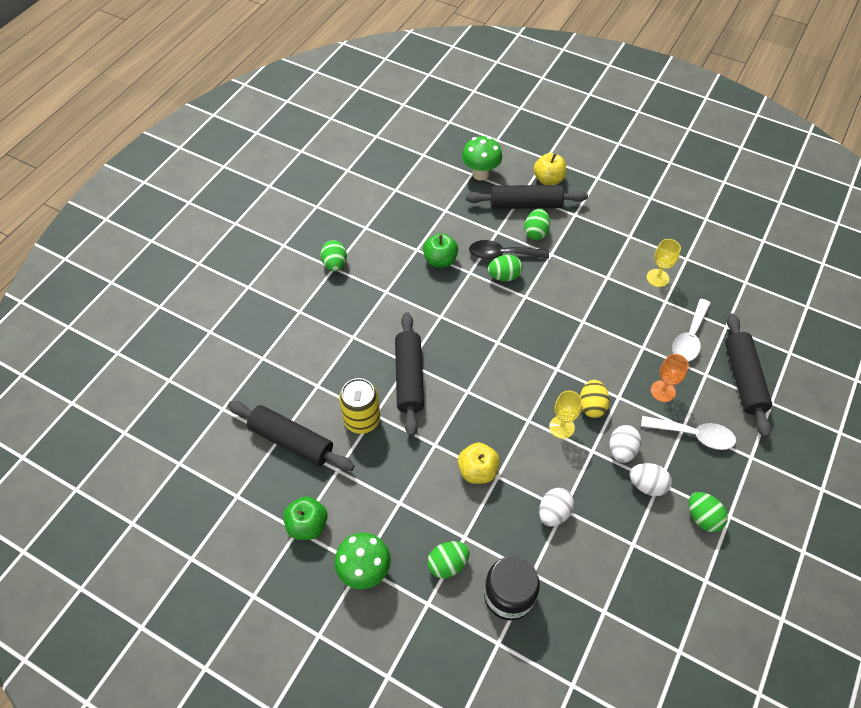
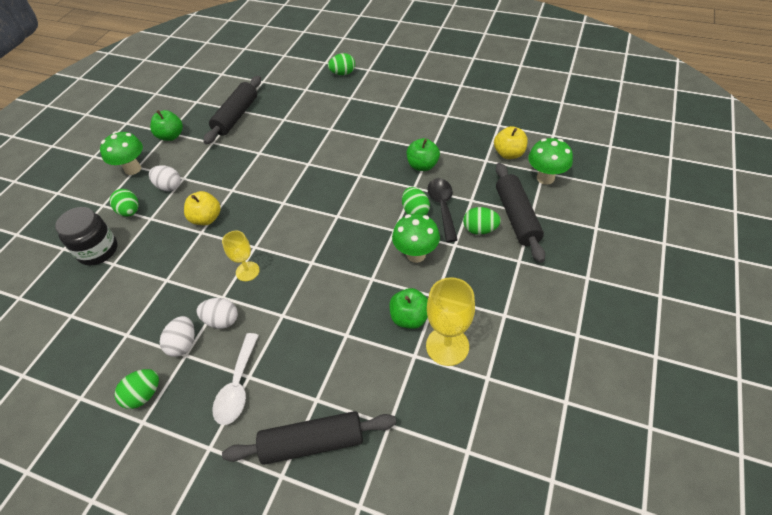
camera: 85 degrees right, 5 degrees down
(335, 264) = (401, 106): green egg -> green egg (343, 73)
(362, 419) = (254, 146): yellow can -> none
(409, 378) = (293, 166): black rolling pin -> none
(548, 180) = (562, 232): yellow apple -> yellow apple (509, 154)
(553, 513) = (163, 273): white egg -> white egg (169, 186)
(559, 284) = (416, 254): none -> green mushroom
(591, 406) = (271, 293): yellow egg -> none
(628, 298) = (410, 318): none -> green apple
(657, 278) = (447, 346): yellow goblet -> yellow goblet, size x1.60
(663, 391) = (291, 355): orange goblet -> none
(689, 337) = (365, 382): white spoon -> none

